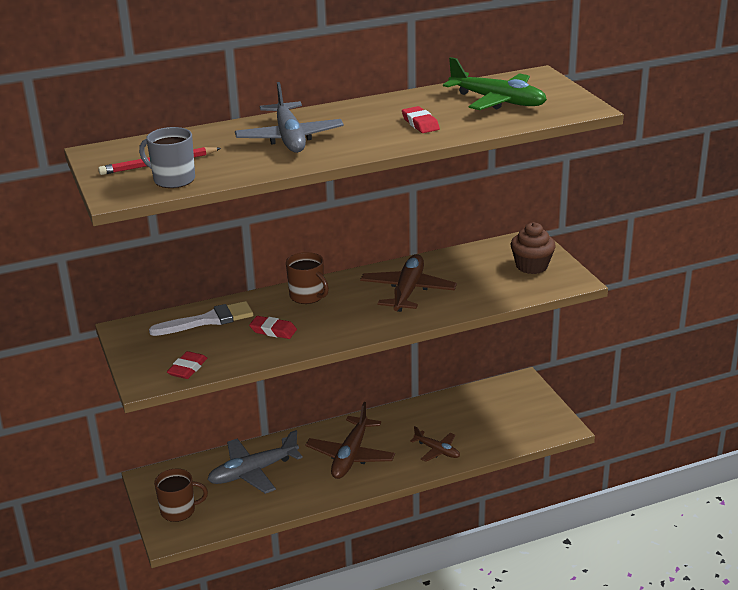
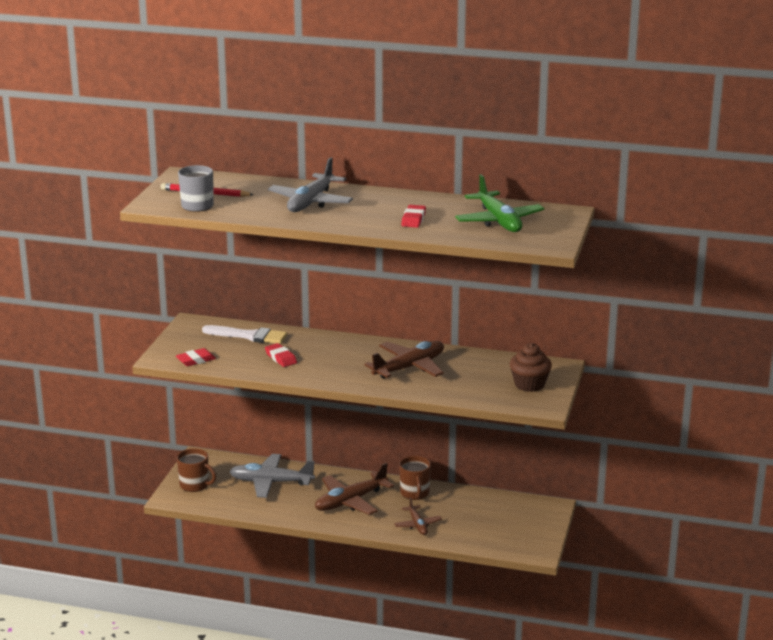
camera: 35 degrees right, 5 degrees down
(307, 296) = (335, 345): brown mug -> brown mug (415, 493)

